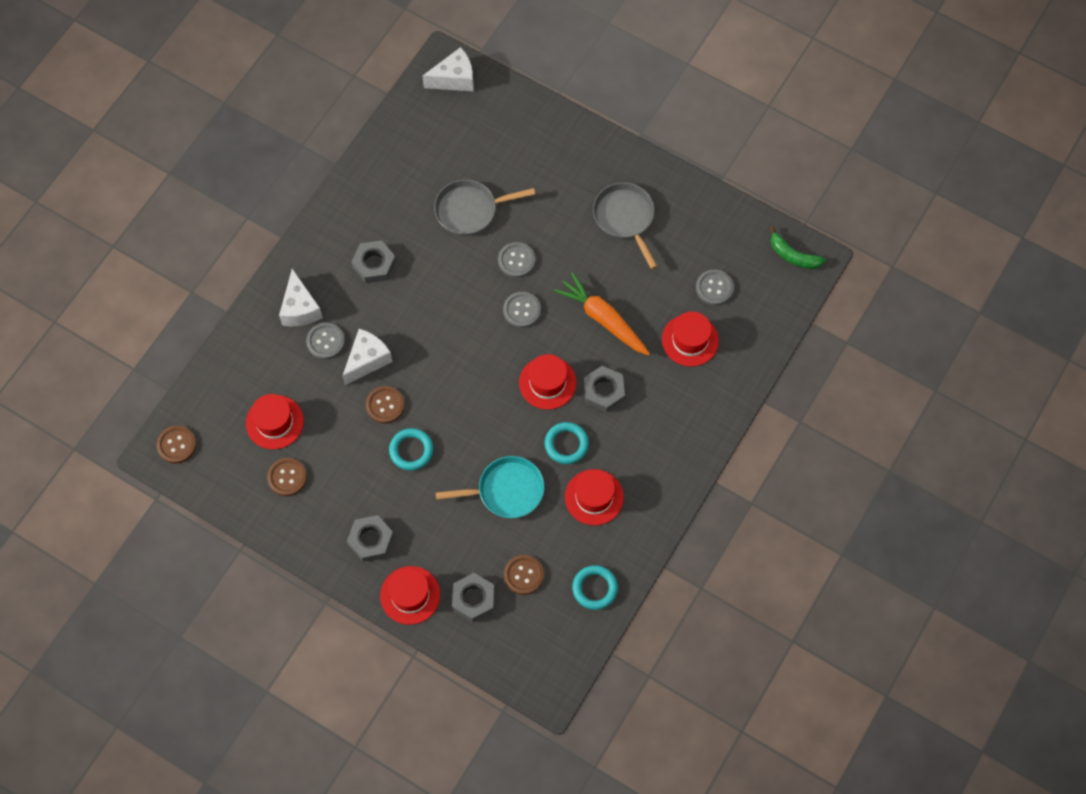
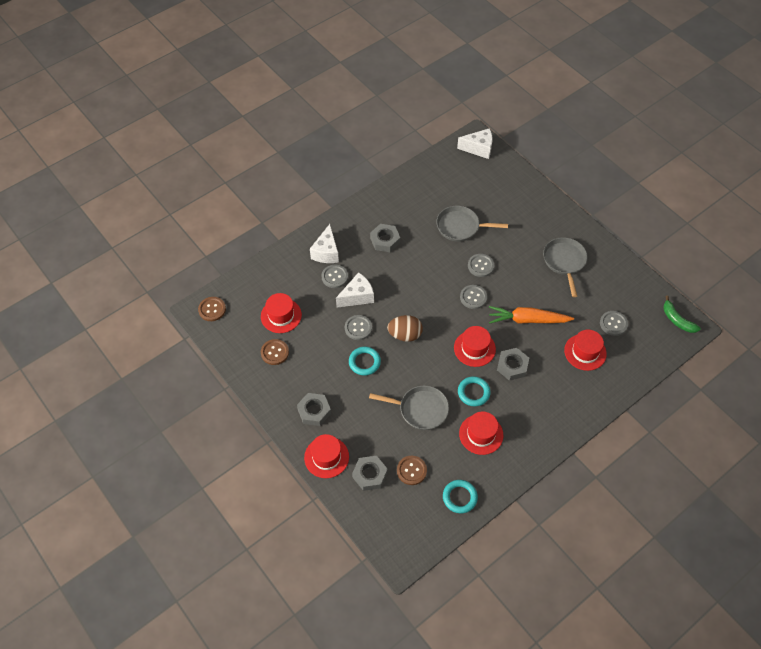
camera: 20 degrees right, 10 degrees down
(385, 405) = (358, 328): brown button -> grey button
(450, 394) = (405, 335): none -> brown egg
(506, 490) = (420, 409): turquoise pan -> grey pan
(603, 319) = (528, 320): orange carrot -> orange carrot turned 60 degrees counterclockwise

